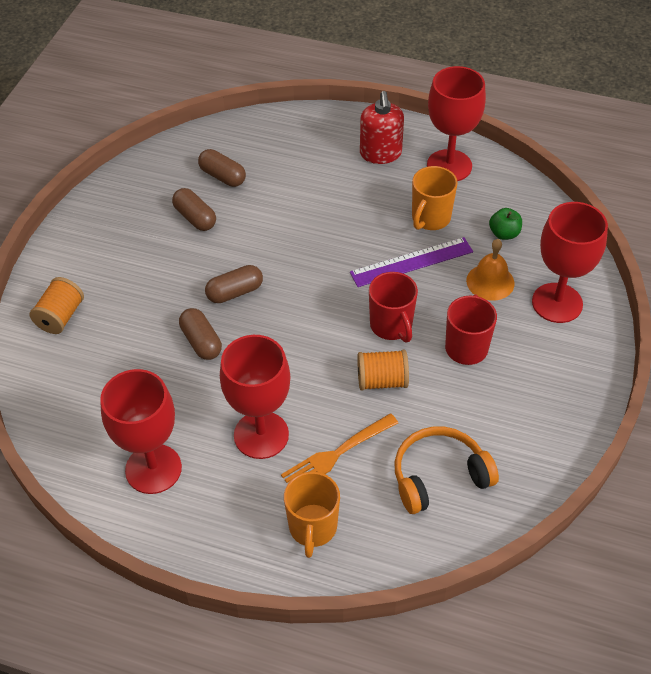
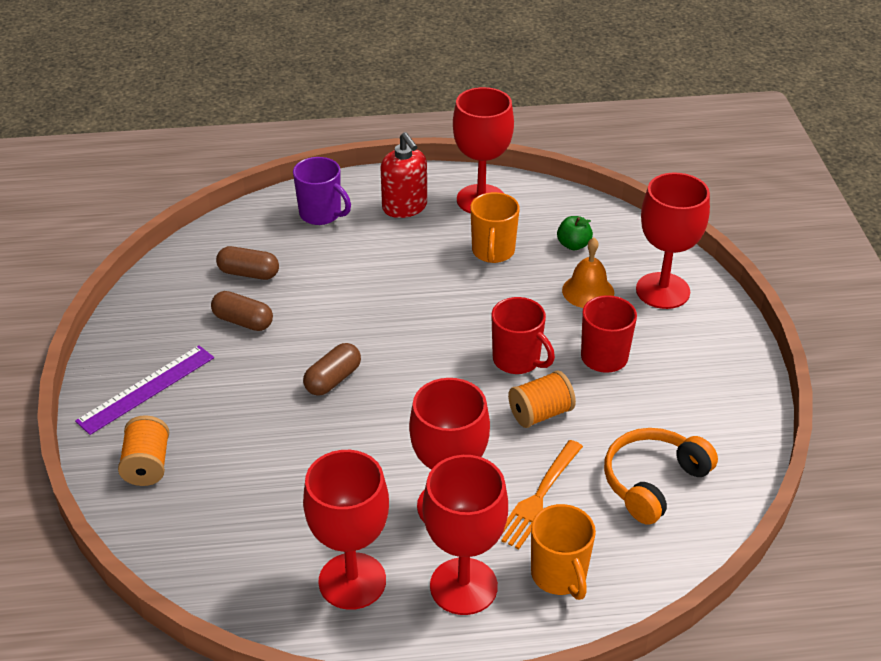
camera: 25 degrees left, 10 degrees down
(201, 342) = (326, 438): brown capsule -> none
(233, 507) = (463, 586): none -> red goblet
(309, 140) = (321, 214): none -> purple mug
(411, 262) = (500, 296): purple ruler -> purple ruler (146, 389)

